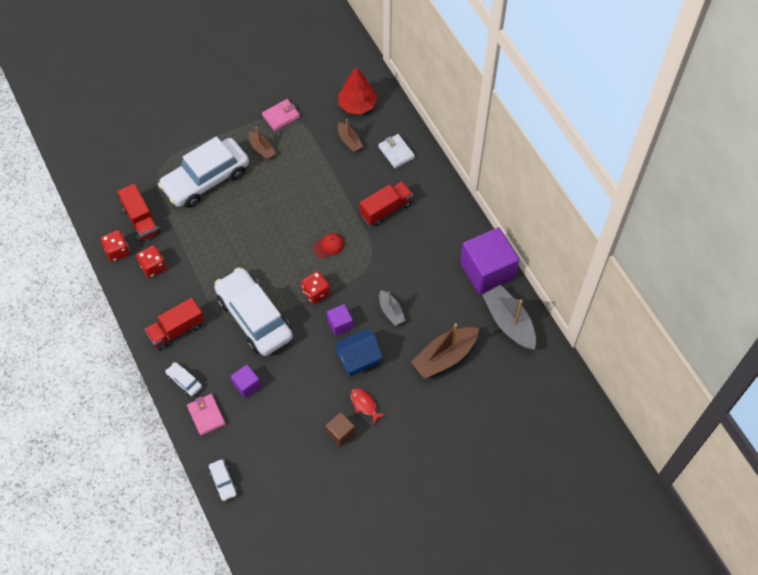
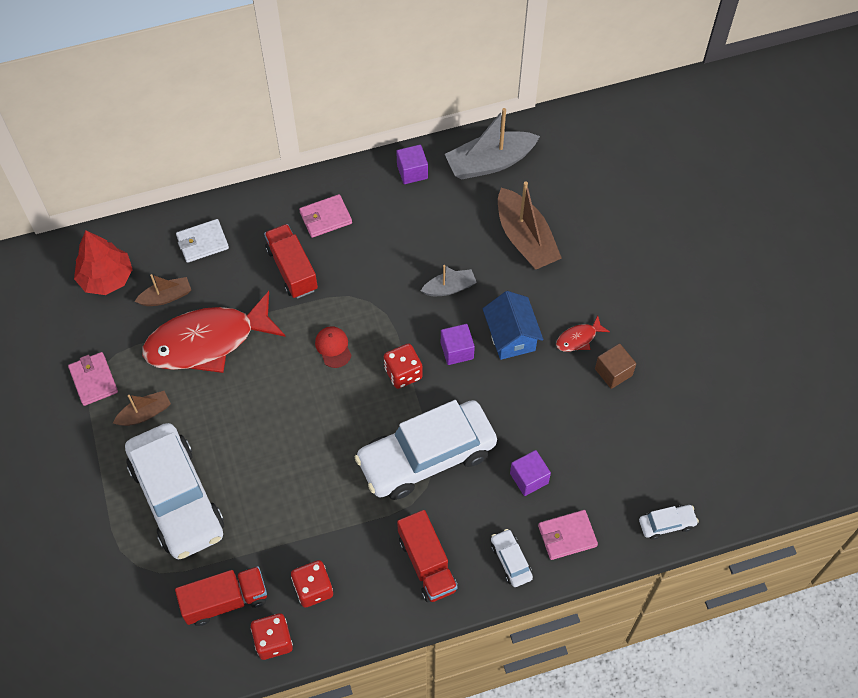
camera: 80 degrees left, 0 degrees up
(184, 381) = (511, 561): white car -> white car turned 105 degrees clockwise
(320, 172) = (207, 341): none -> red fish
(433, 222) = (325, 218): none -> pink wallet
(487, 271) = (412, 172): purple cube -> purple cube, size x0.47

